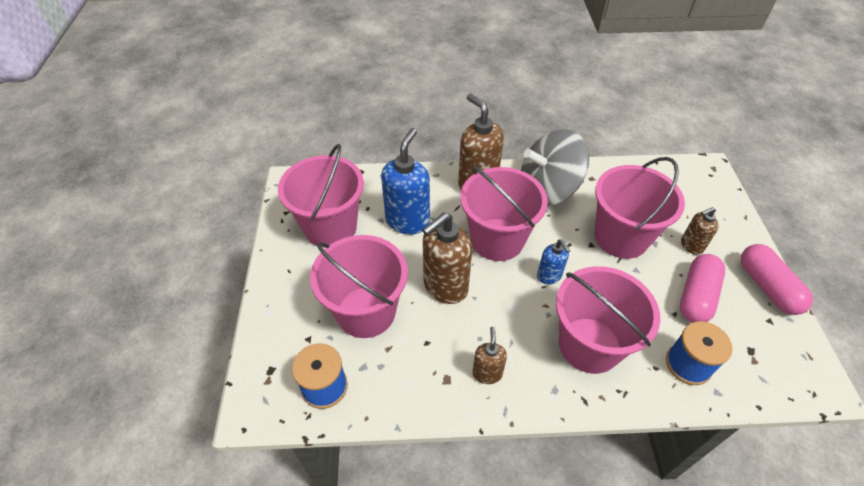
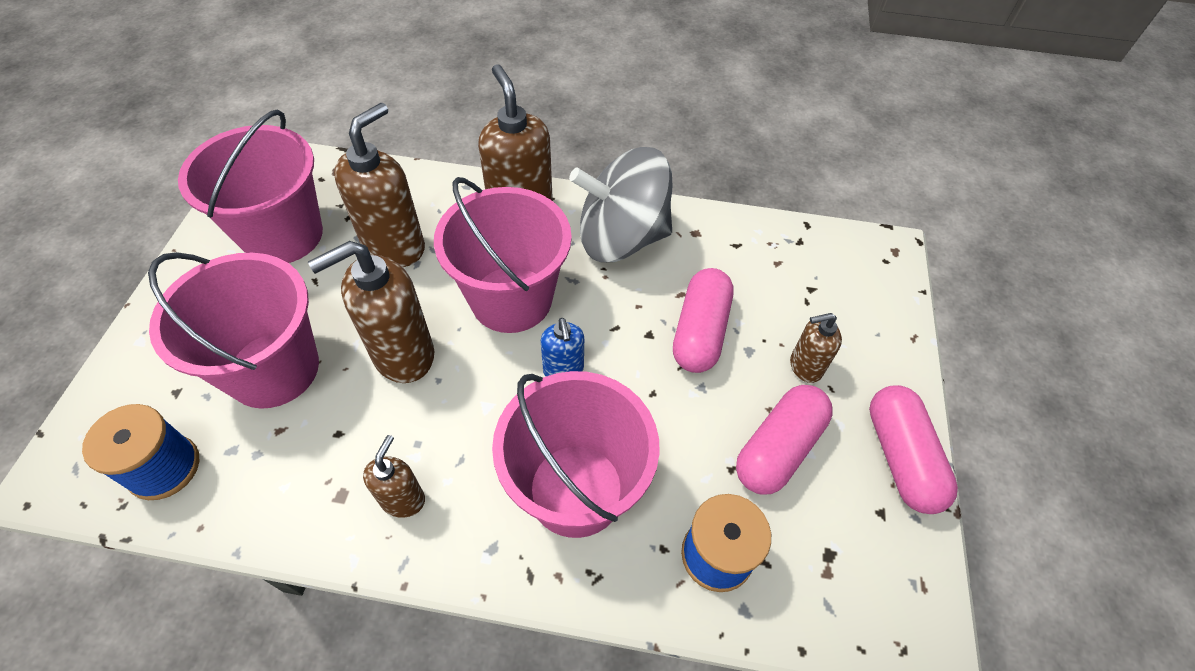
camera: 10 degrees right, 5 degrees up
(408, 221) = (395, 246): blue soap dispenser -> brown soap dispenser
(621, 237) = (700, 331): pink bucket -> pink capsule

